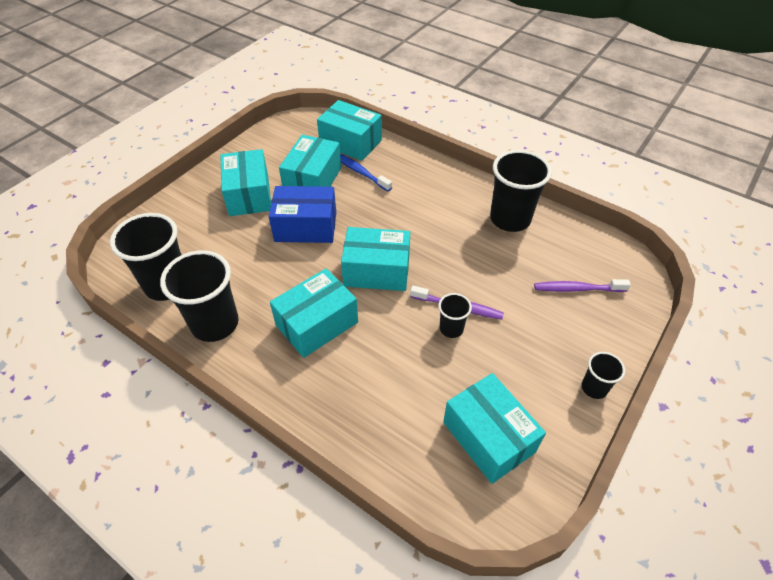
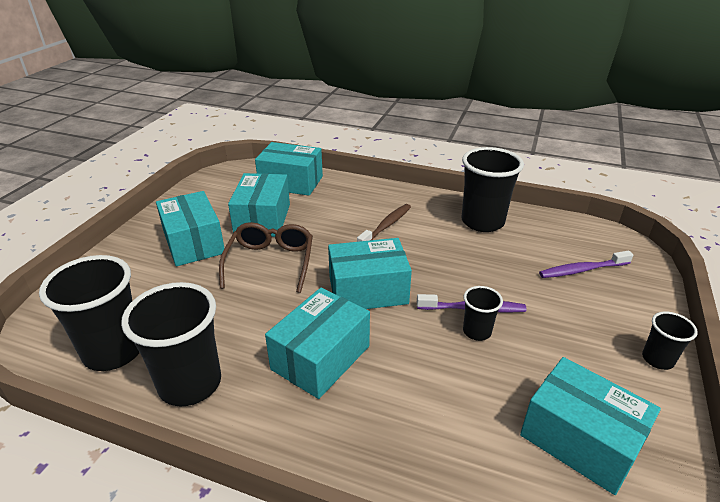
camera: 15 degrees left, 15 degrees down
(306, 227) = (270, 262): blue box -> brown glasses
(360, 172) = (312, 205): blue toothbrush -> none
(418, 207) = (386, 226): none -> brown toothbrush

